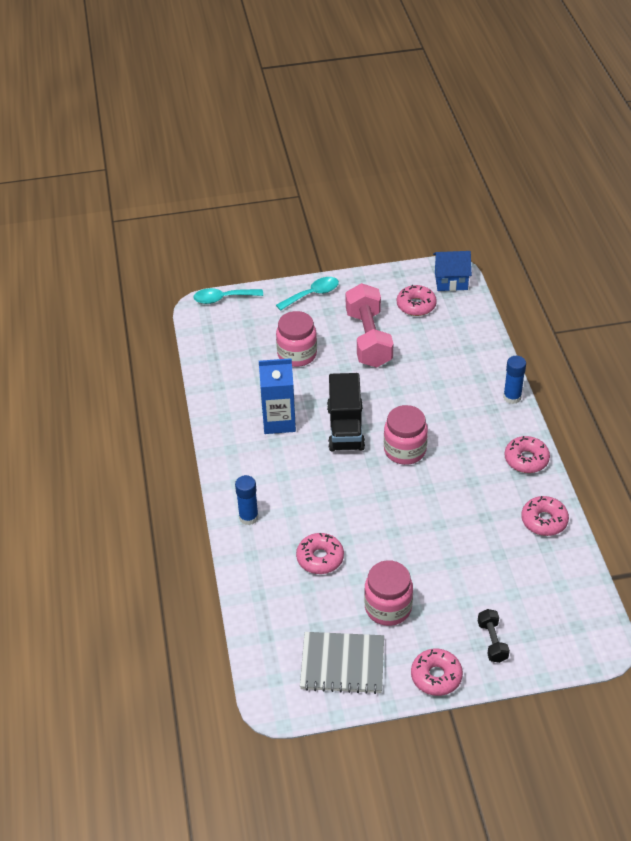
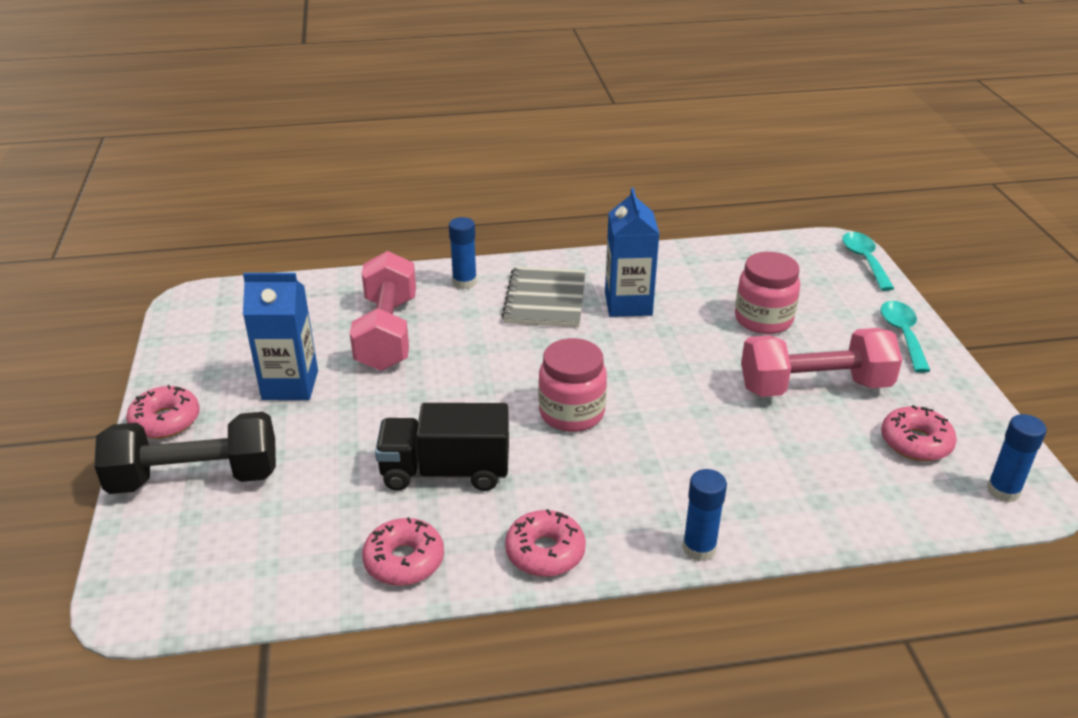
camera: 90 degrees right, 10 degrees down
(312, 294) = (902, 335): turquoise spoon -> turquoise spoon turned 150 degrees counterclockwise
(320, 558) = (387, 333): pink donut -> pink dumbbell
(342, 664) = (221, 346): grey notebook -> grey notebook (545, 299)
(345, 428) = (617, 359): black truck -> black truck (445, 471)
(388, 608) = (290, 385): pink jar -> blue carton
(451, 281) = (1003, 491): blue house -> blue glue stick
(492, 641) = (195, 478): black dumbbell -> black dumbbell, size x2.13

